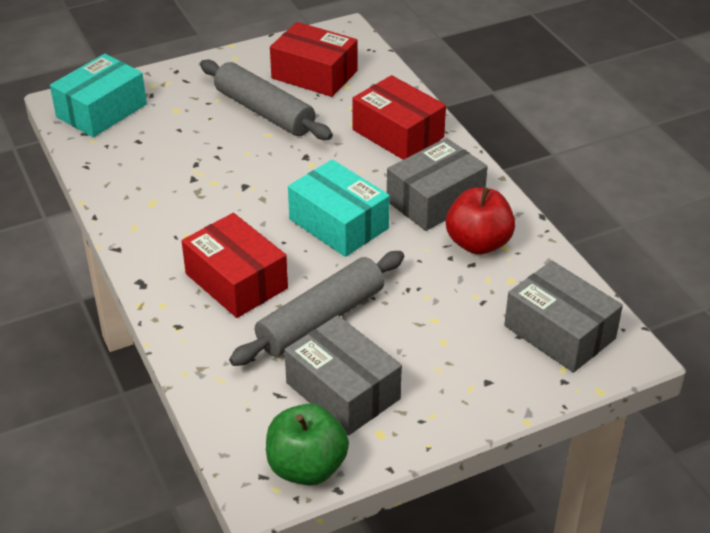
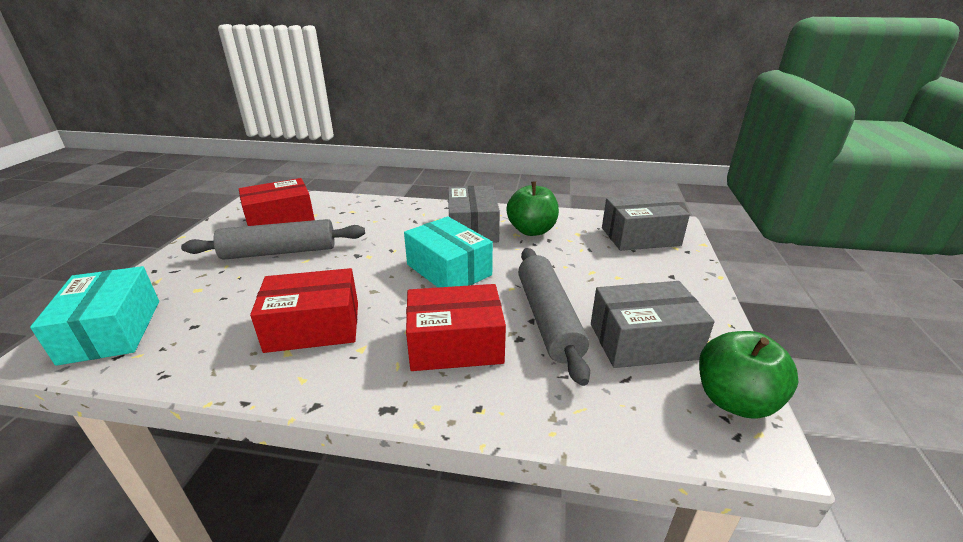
camera: 55 degrees left, 10 degrees down
(338, 224) = (448, 270): turquoise box -> turquoise box turned 60 degrees clockwise
(398, 133) = (391, 216): red box -> red box (313, 326)
(478, 243) = (531, 230): red apple -> green apple

